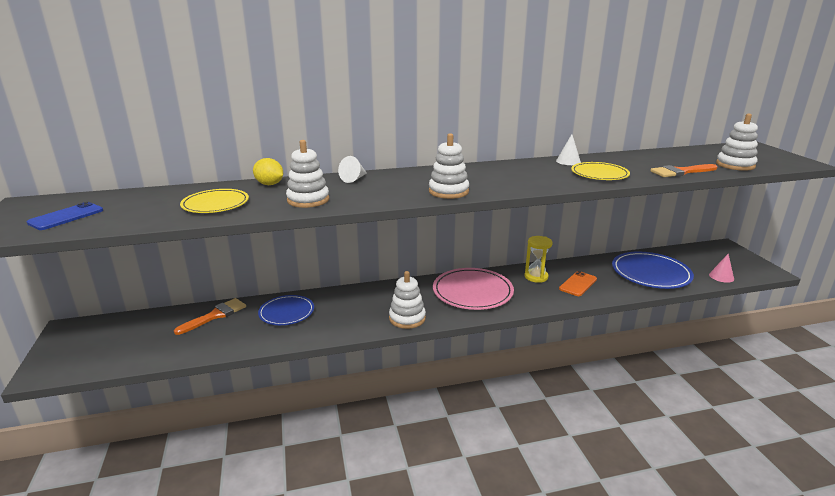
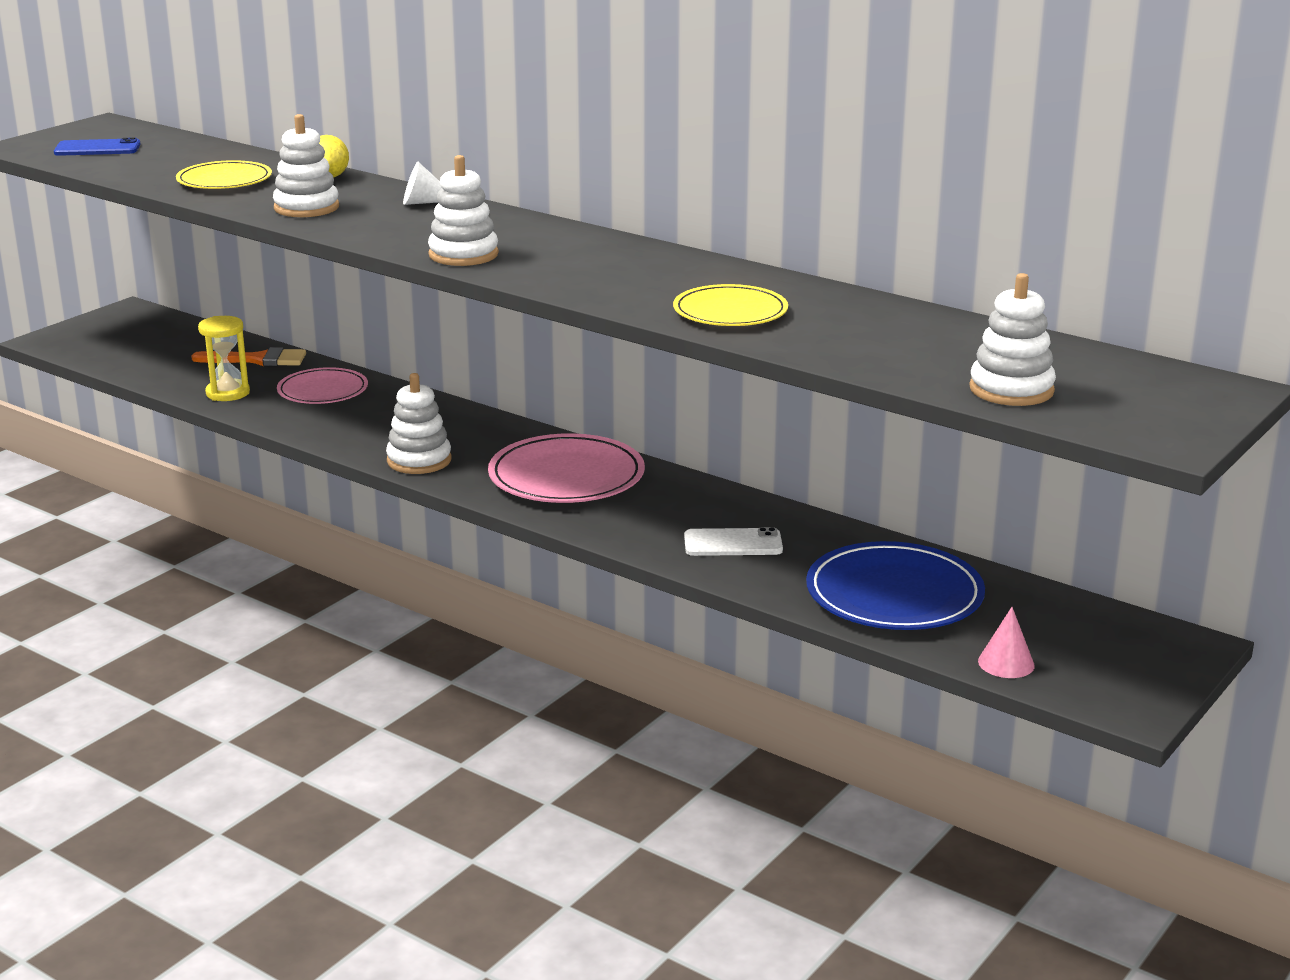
camera: 50 degrees right, 0 degrees up
(286, 312) = (323, 391): blue plate -> pink plate
(536, 277) = (701, 505): yellow hourglass -> yellow hourglass (228, 393)
(568, 161) = (764, 282): white cone -> none
(578, 284) = (733, 543): orange phone -> white phone
(681, 172) = (865, 358): orange brush -> none

